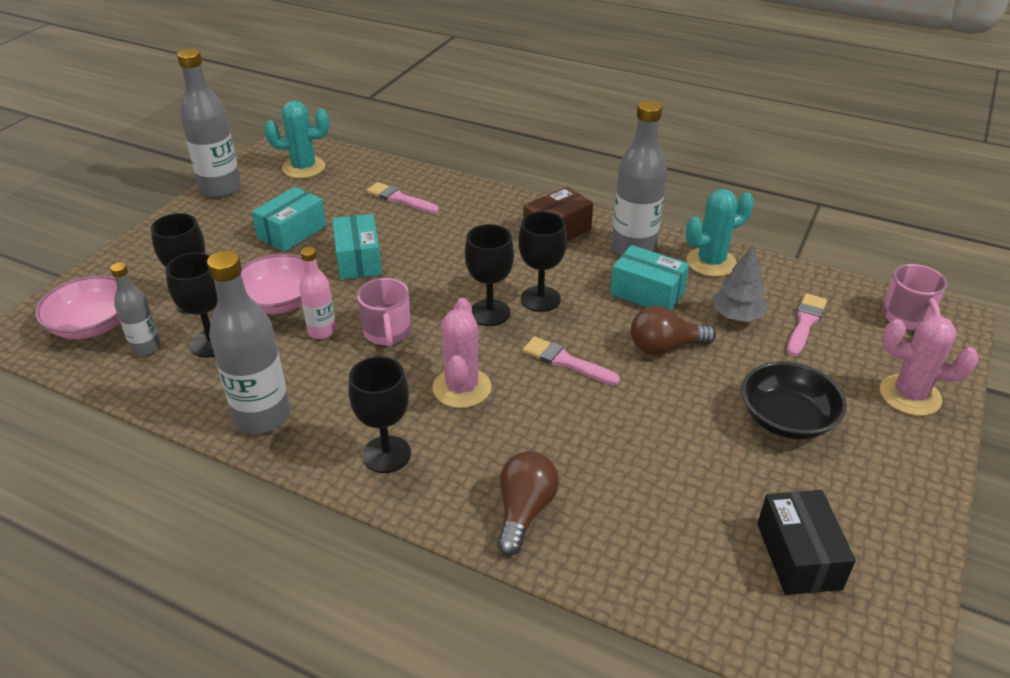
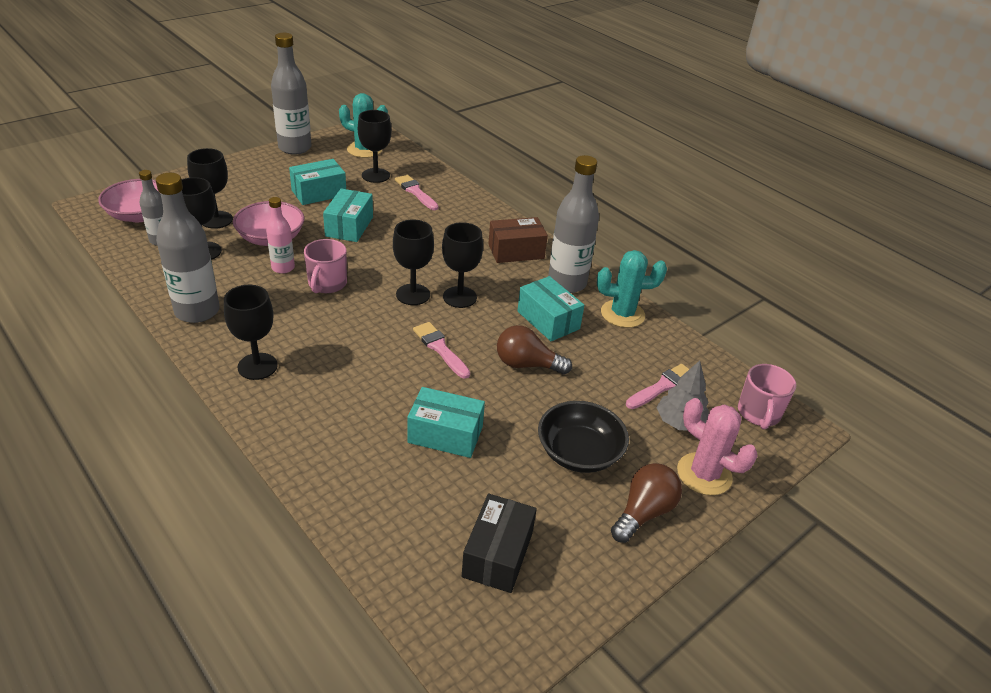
camera: 20 degrees right, 0 degrees up
(340, 193) = (375, 175): none -> black goblet
(462, 388) = (347, 340): pink cactus -> none
(524, 511) = (319, 441): brown light bulb -> brown light bulb (643, 512)
(646, 451) = (445, 434): none -> turquoise box
(737, 316) = (607, 362): grey tree -> grey tree (680, 422)

